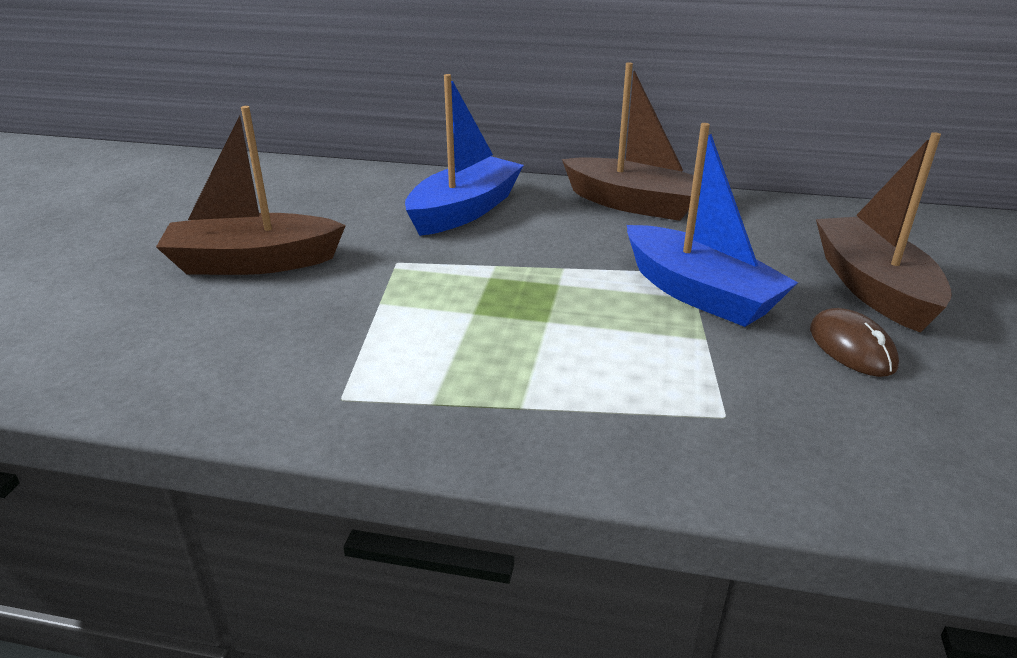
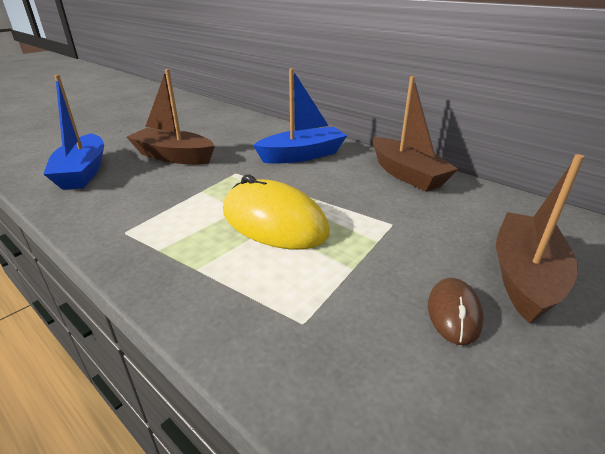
camera: 30 degrees right, 0 degrees up
(544, 314) = (274, 222): none -> yellow mouse
(699, 293) = (383, 239): blue boat -> blue boat (83, 172)

